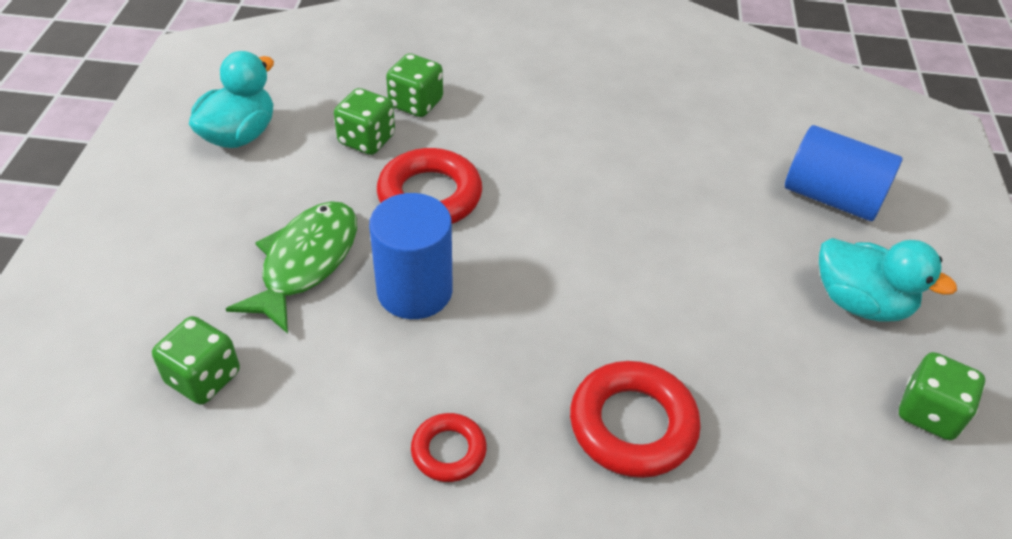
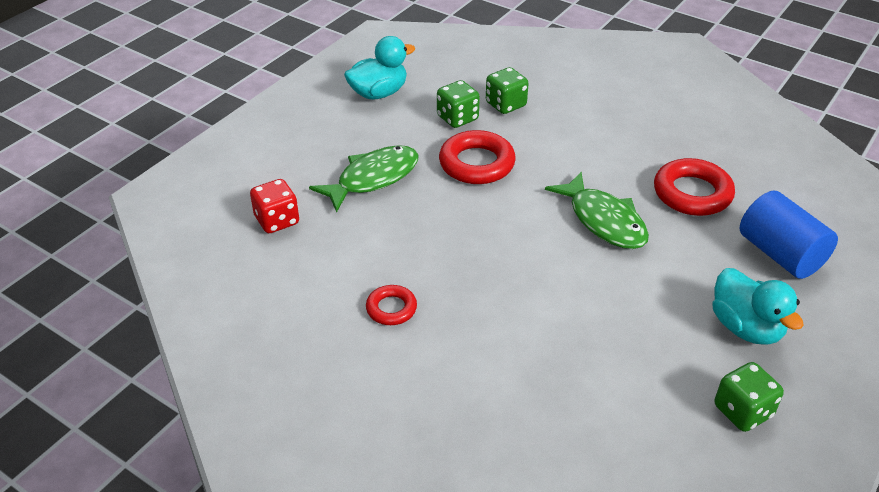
camera: 30 degrees right, 5 degrees down
(203, 378) = (277, 221): green dice -> red dice
(414, 291) = (429, 215): blue cylinder -> none
(627, 222) = (604, 221): none -> green fish
(632, 425) = (517, 338): red ring -> red ring (692, 193)

